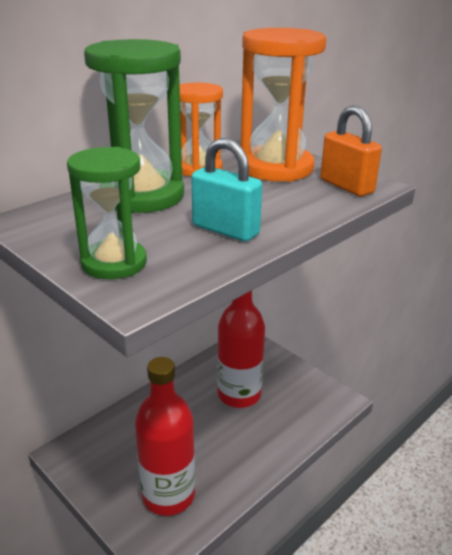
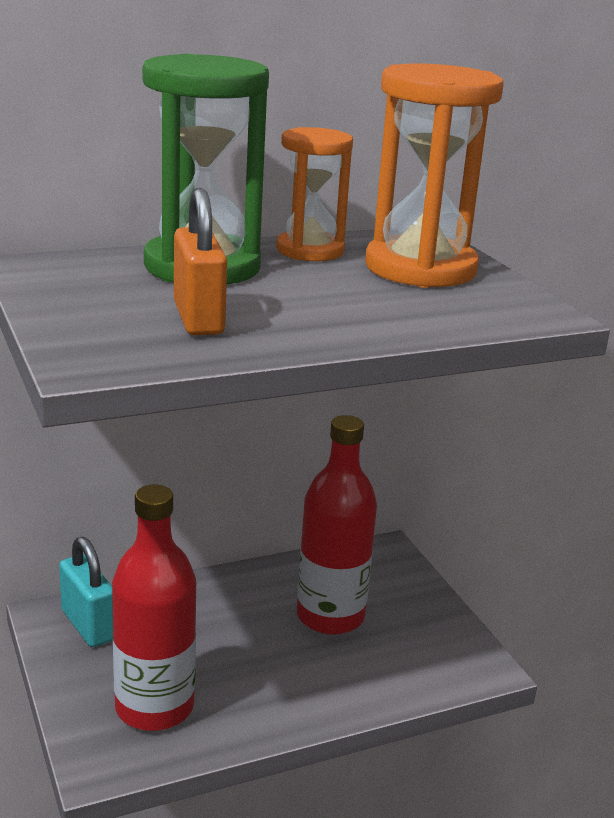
camera: 20 degrees right, 5 degrees down
(114, 263) = (96, 327): green hourglass -> none
(225, 230) = (269, 322): turquoise padlock -> turquoise padlock (88, 625)
(346, 186) = (499, 308): orange padlock -> orange padlock (198, 319)

